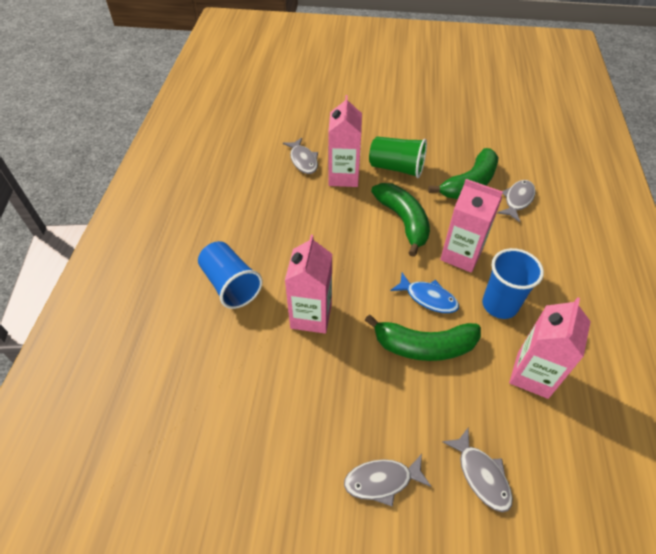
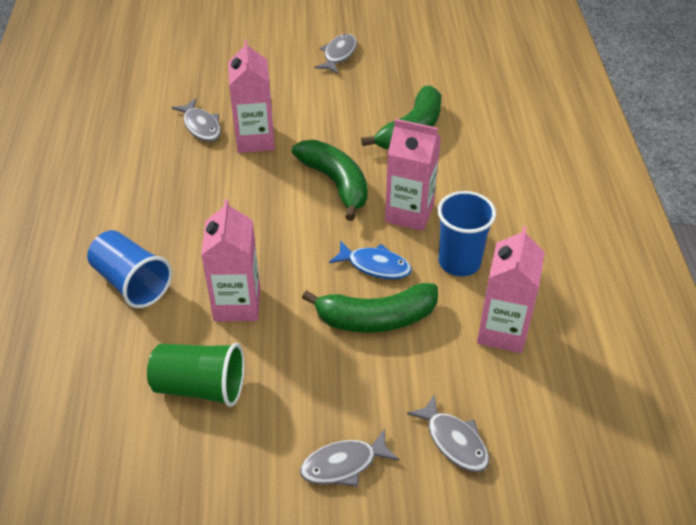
camera: 10 degrees left, 5 degrees down
(396, 168) = (320, 122): green cup -> green cup (200, 387)
(517, 200) = (470, 143): grey fish -> grey fish (338, 54)

